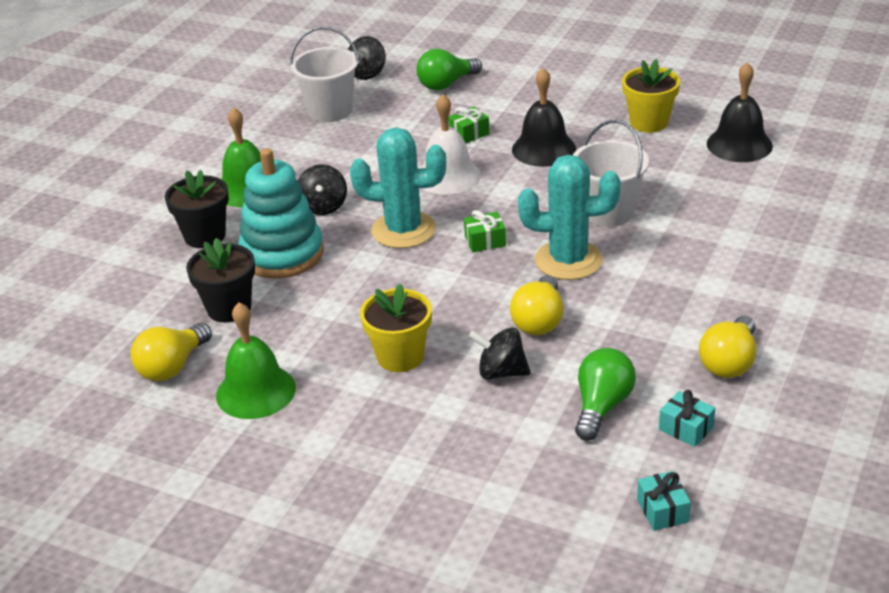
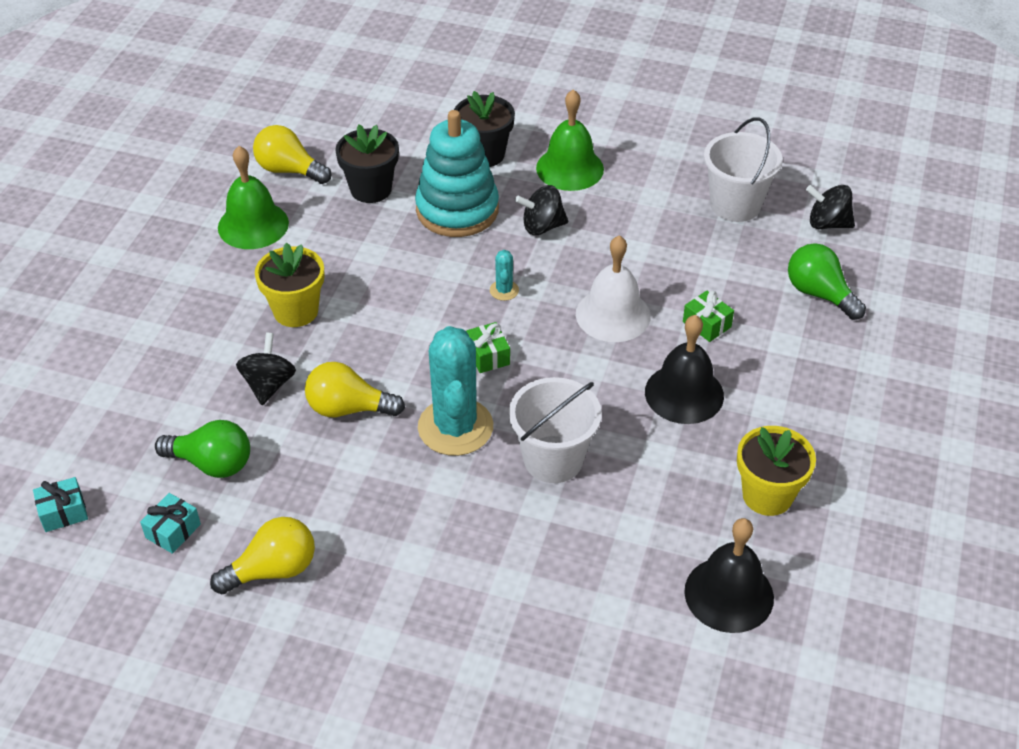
camera: 80 degrees right, 10 degrees up
(403, 230) = (504, 290): turquoise cactus -> turquoise cactus, size x0.42
(729, 362) = (273, 570): yellow light bulb -> yellow light bulb turned 135 degrees clockwise

